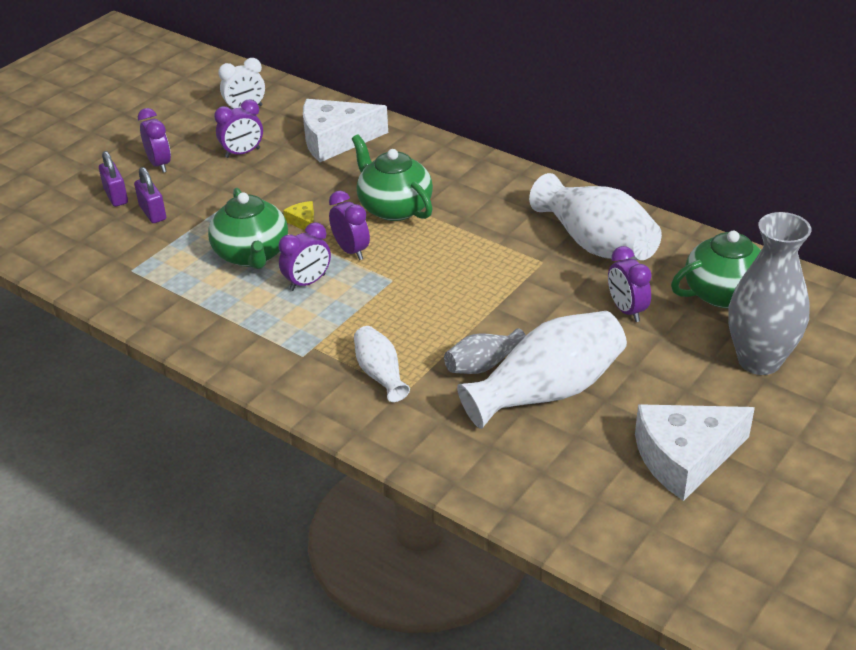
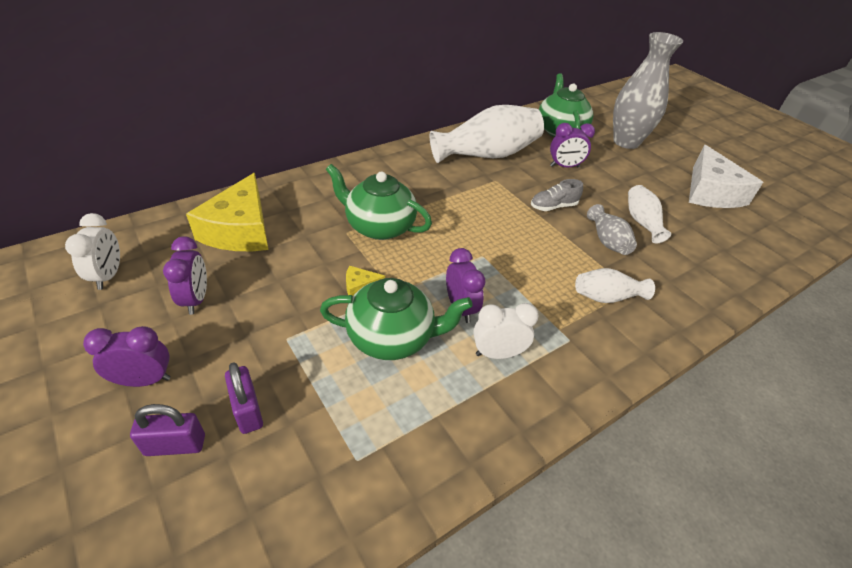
camera: 75 degrees left, 5 degrees up
(153, 213) = (247, 410): purple padlock -> purple padlock turned 75 degrees clockwise
(262, 315) = (498, 353): none -> white clock
(335, 140) = (240, 230): white cheese -> yellow cheese
(351, 250) = (427, 268): purple clock -> none
(394, 207) = (379, 226): green teapot -> green teapot turned 45 degrees clockwise
(522, 314) = (553, 206): none -> grey shoe
(547, 391) = (642, 222): white vase -> white vase, size x0.52

